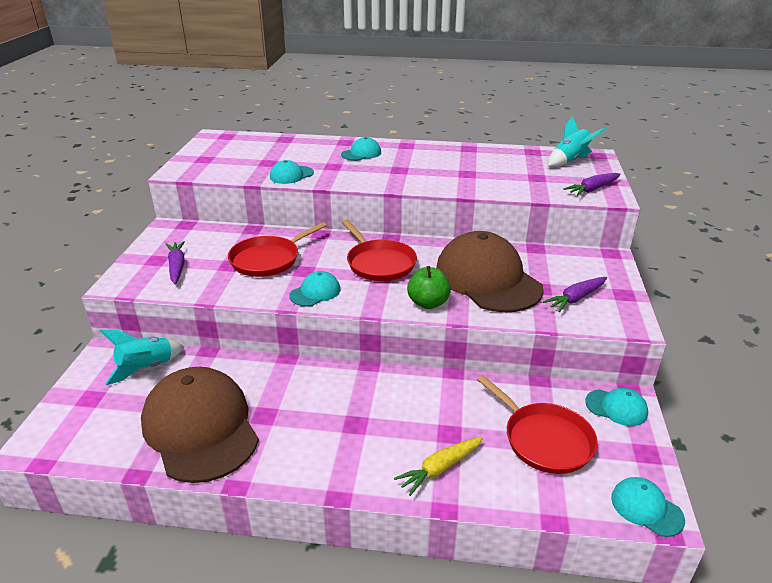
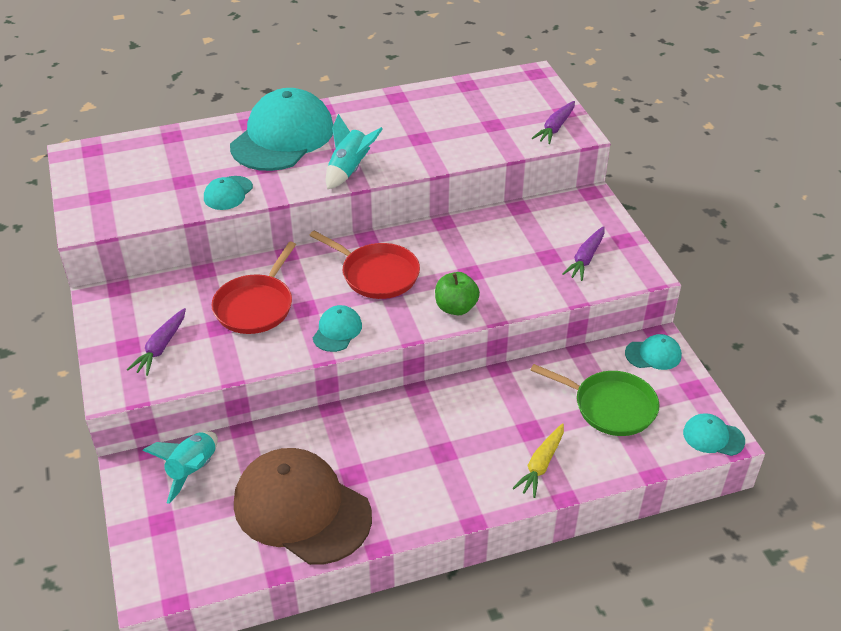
camera: 25 degrees left, 10 degrees up
(177, 267) = (161, 347): purple carrot -> purple carrot turned 120 degrees counterclockwise
(361, 153) = (282, 137): turquoise cap -> turquoise cap, size x2.28
(487, 279) = (494, 261): brown cap -> none
(544, 440) = (610, 406): red pan -> green pan
(570, 161) = (512, 90): turquoise rocket -> turquoise rocket (349, 170)

